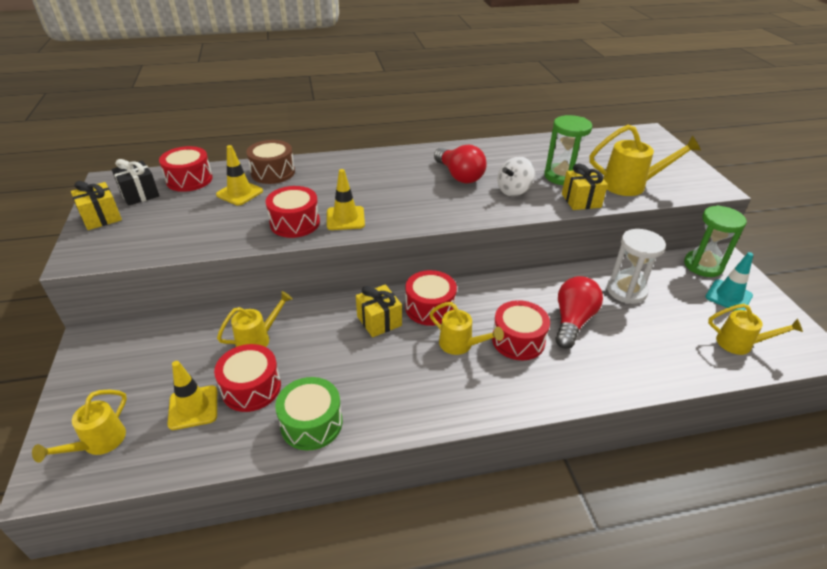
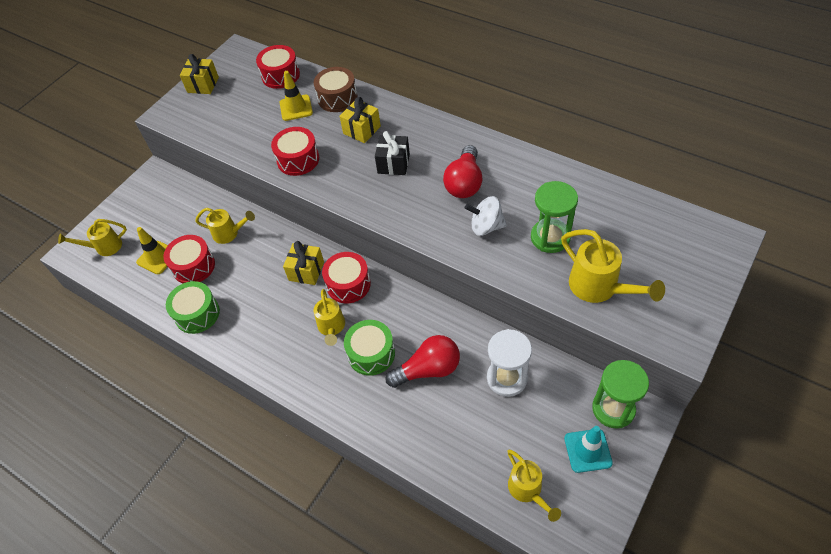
camera: 50 degrees right, 15 degrees up
(139, 194) = (240, 74): black gift -> black gift (393, 164)
(345, 218) = (332, 176): yellow traffic cone -> none
(518, 340) = (371, 354): red drum -> green drum
(581, 200) = (527, 274): yellow gift -> yellow gift (362, 130)

